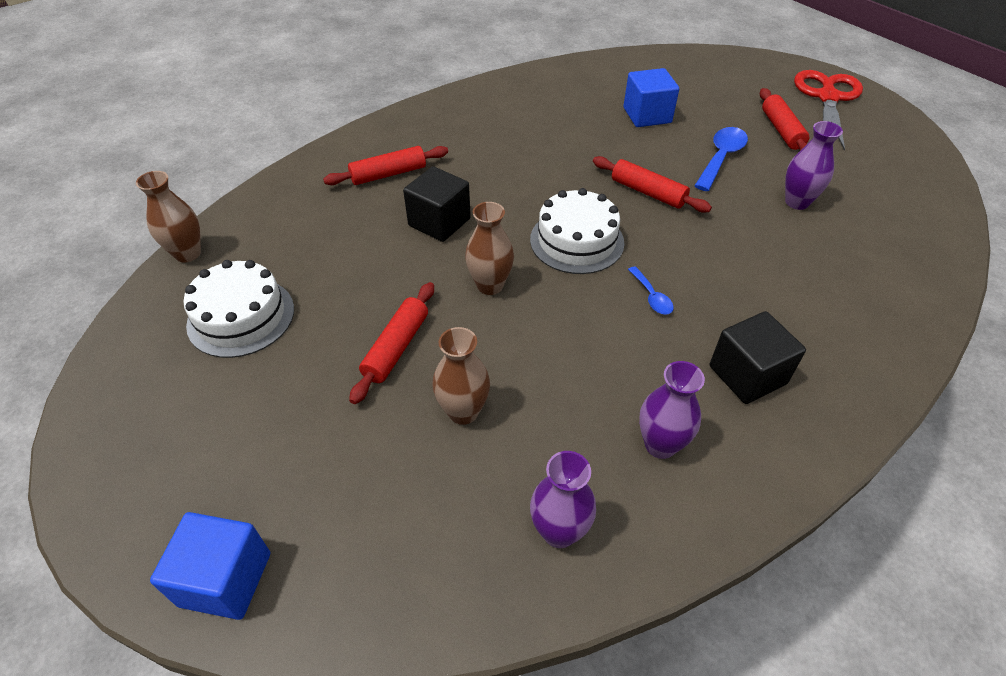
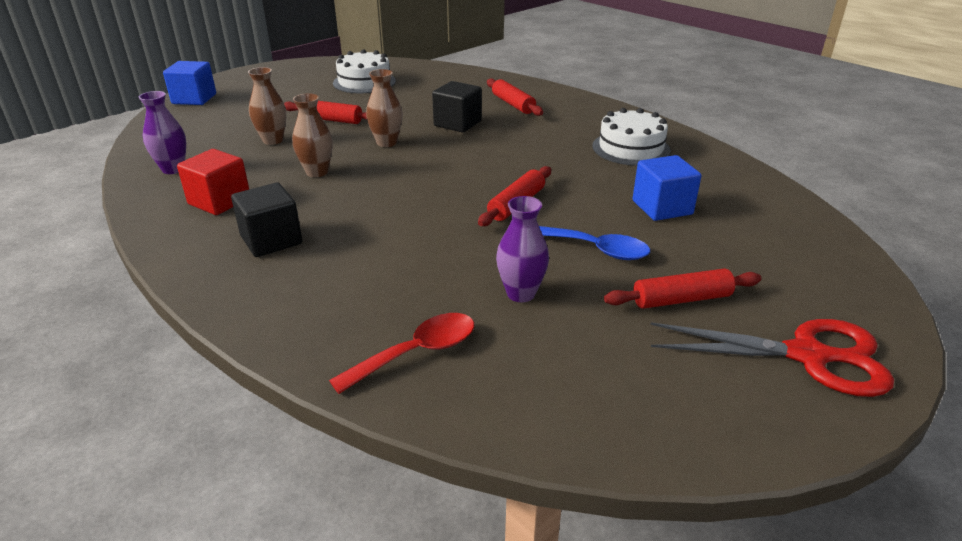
camera: 85 degrees right, 15 degrees down
(188, 254) = (419, 65): brown vase -> brown vase (317, 172)
(576, 241) = (439, 172): white cake -> white cake (631, 148)
(651, 297) = (369, 202): blue spoon -> none
(660, 445) = (219, 201): purple vase -> red cube
(893, 261) = (416, 353): none -> red spoon

